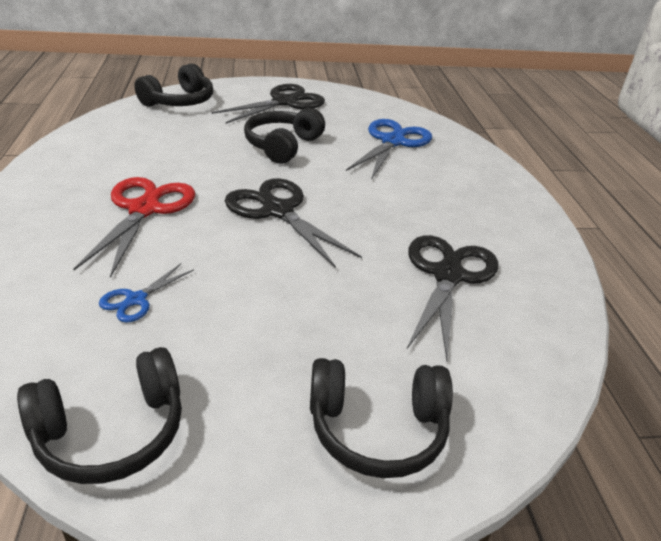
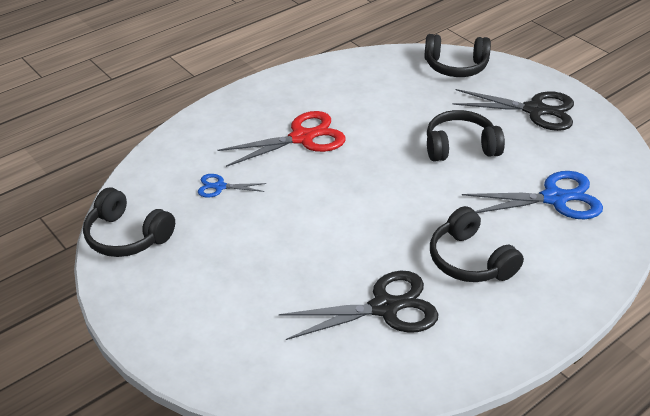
camera: 60 degrees right, 5 degrees up
(277, 210) = (368, 190): black scissors -> none
(377, 428) = (205, 330): black headphones -> black headphones (470, 260)

